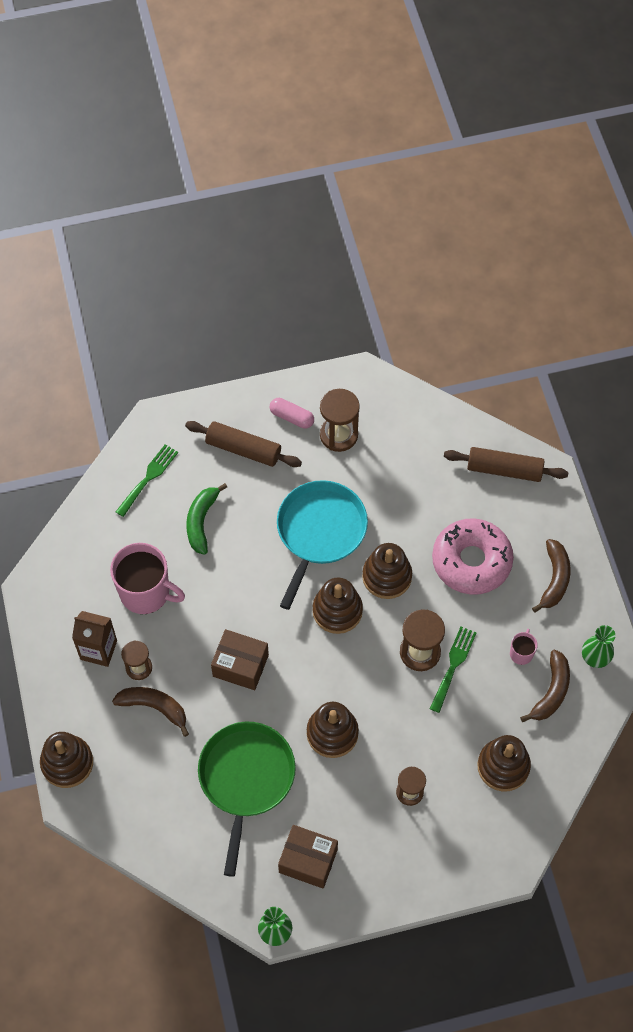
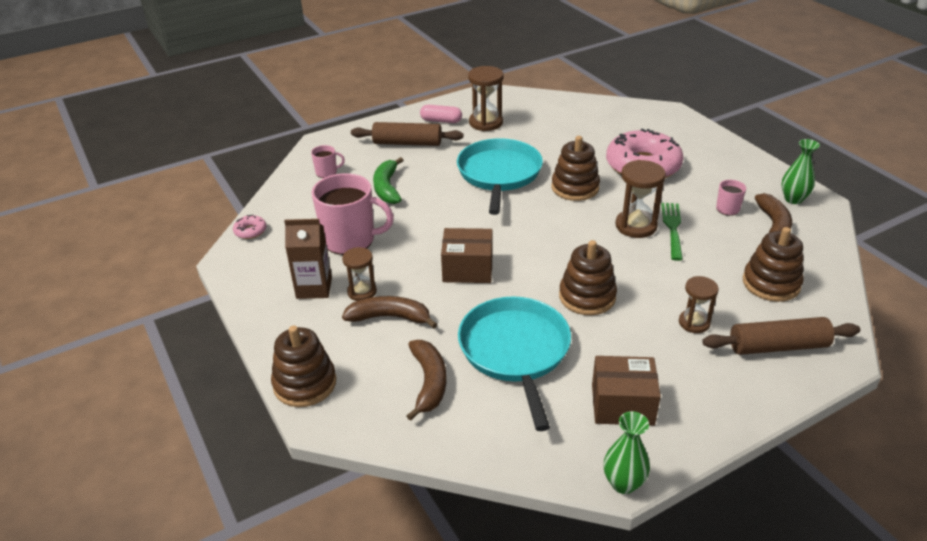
camera: 15 degrees left, 25 degrees down
(57, 552) = (250, 231): none -> pink donut
(148, 478) = (327, 172): green fork -> pink mug
(246, 779) = (515, 351): green pan -> turquoise pan
(337, 611) = (542, 216): brown stacking toy -> none
(504, 469) = (633, 116): brown rolling pin -> brown rolling pin (778, 346)
(554, 579) = (720, 162): brown banana -> brown banana (429, 382)

